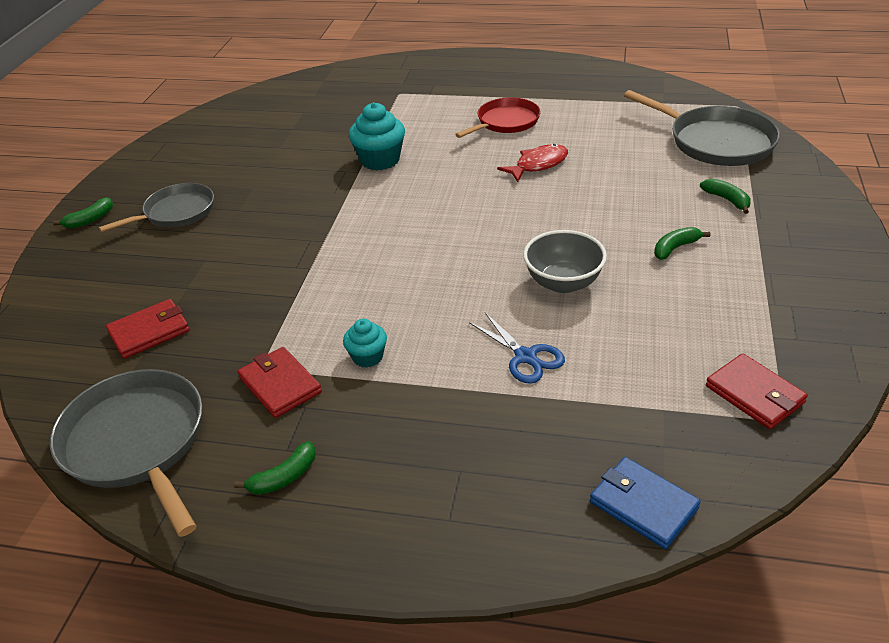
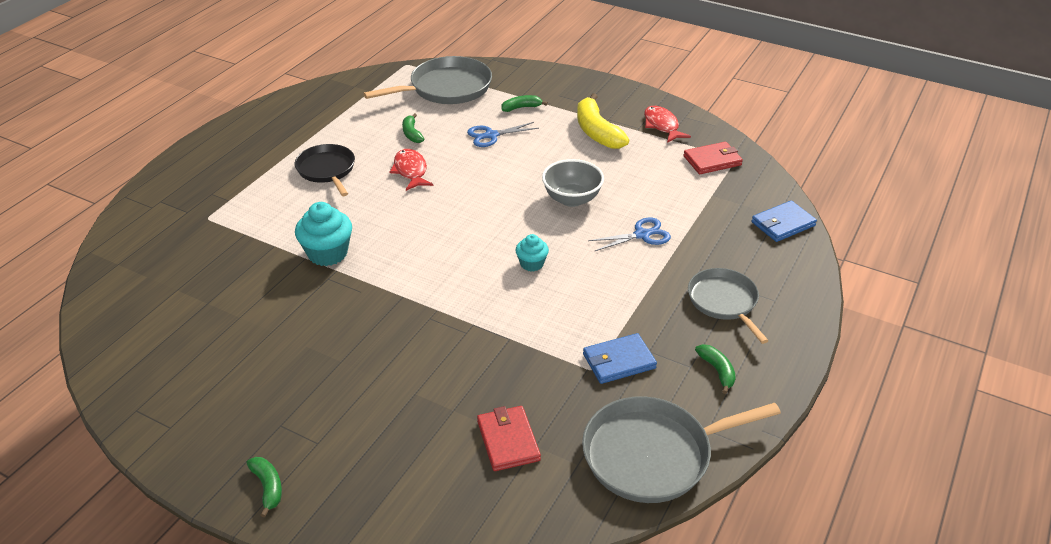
camera: 75 degrees left, 0 degrees up
(176, 212) = (309, 409): grey pan -> grey pan (724, 302)
(280, 385) = (619, 361): red wallet -> blue wallet
(367, 357) = (607, 309): turquoise cupcake -> turquoise cupcake (532, 264)
(505, 122) = (327, 170): red pan -> black pan
(647, 194) = (491, 135): none -> blue scissors
(675, 248) = (561, 144): green banana -> green banana (412, 134)
(728, 270) = (597, 132): none -> yellow banana
(802, 325) = (662, 126): none -> red fish

